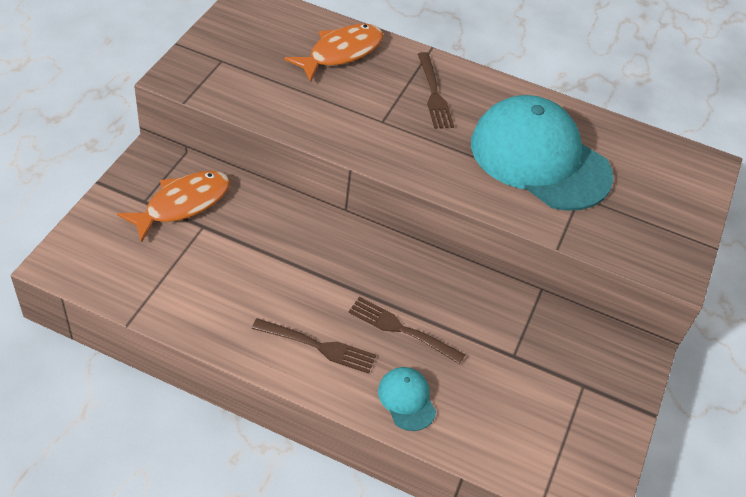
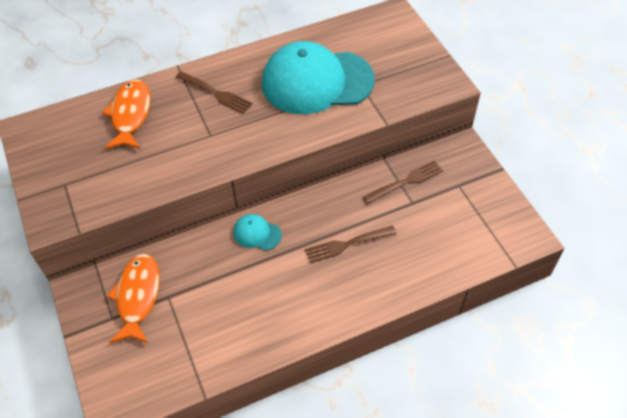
camera: 40 degrees left, 5 degrees up
(318, 346) = (320, 297): brown fork -> brown fork (406, 182)
(407, 399) = (396, 278): turquoise cap -> turquoise cap (257, 233)

